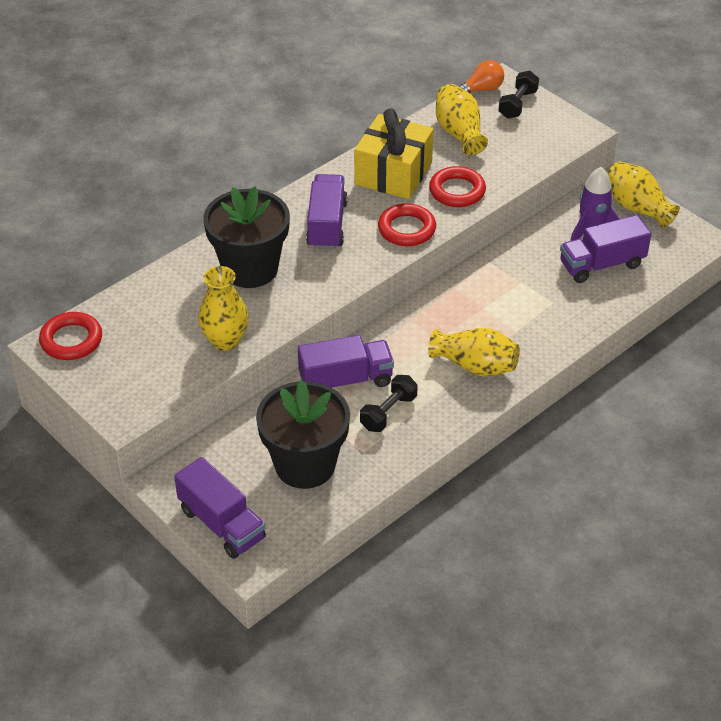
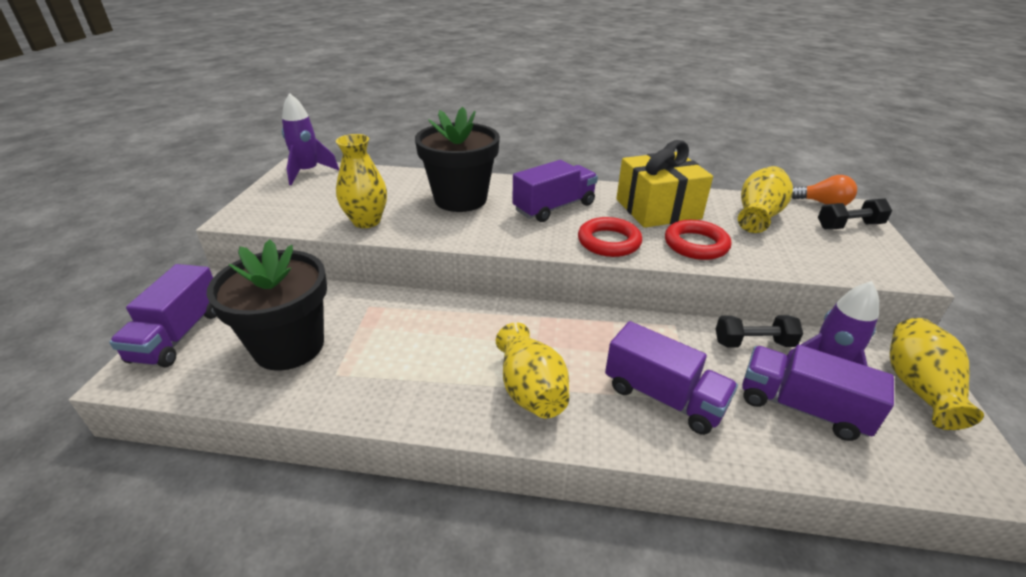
camera: 50 degrees right, 10 degrees down
(71, 340) = (308, 172): red ring -> purple rocket
(346, 380) = (422, 317): purple truck -> purple truck (663, 397)
(388, 412) = (404, 363): black dumbbell -> black dumbbell (753, 343)

